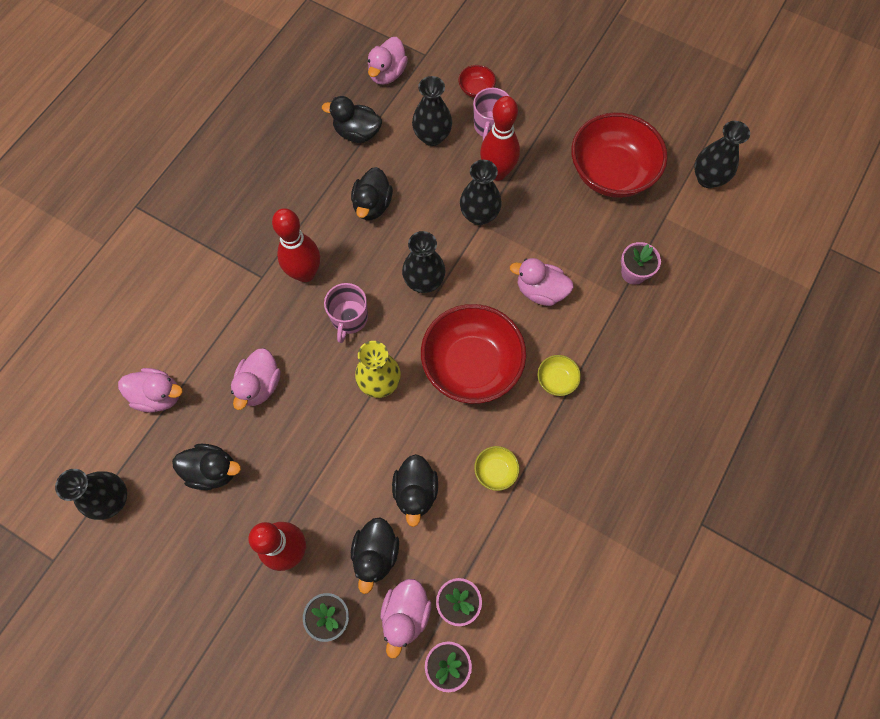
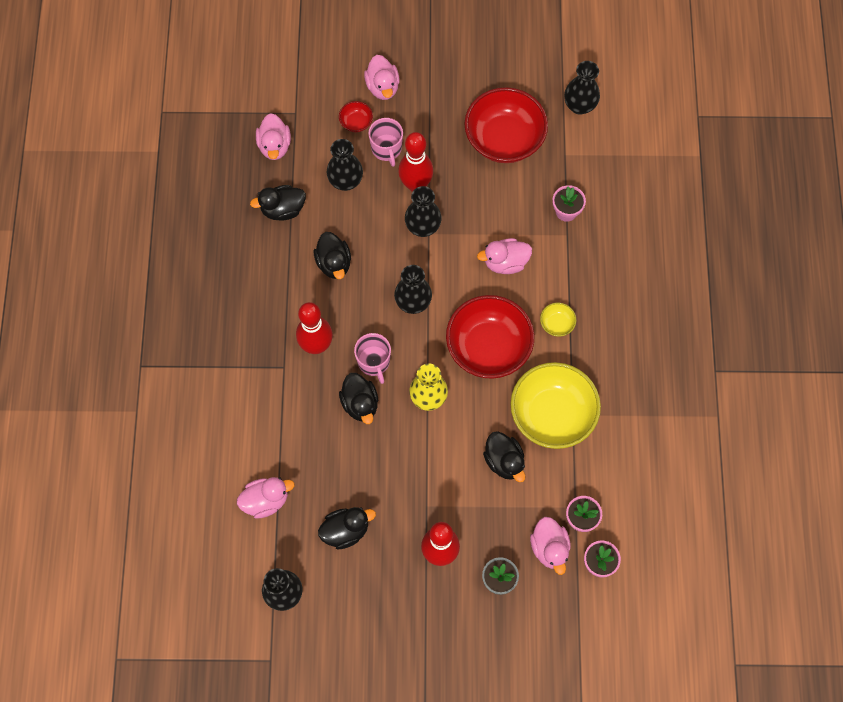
camera: 30 degrees left, 0 degrees up
(260, 385) = (338, 449): pink duck -> pink duck (382, 87)
(375, 554) = (503, 520): black duck -> black duck (360, 403)
(495, 471) = (552, 414): yellow bowl -> yellow bowl, size x2.39

